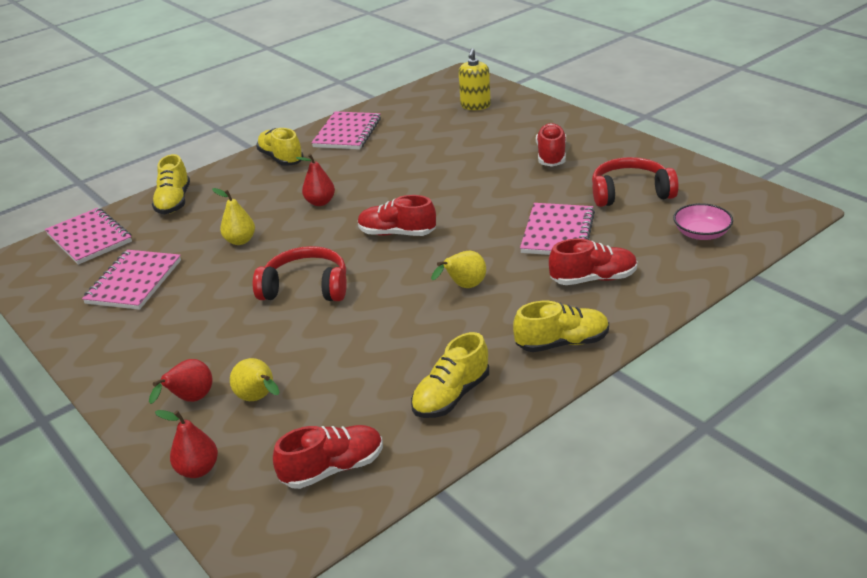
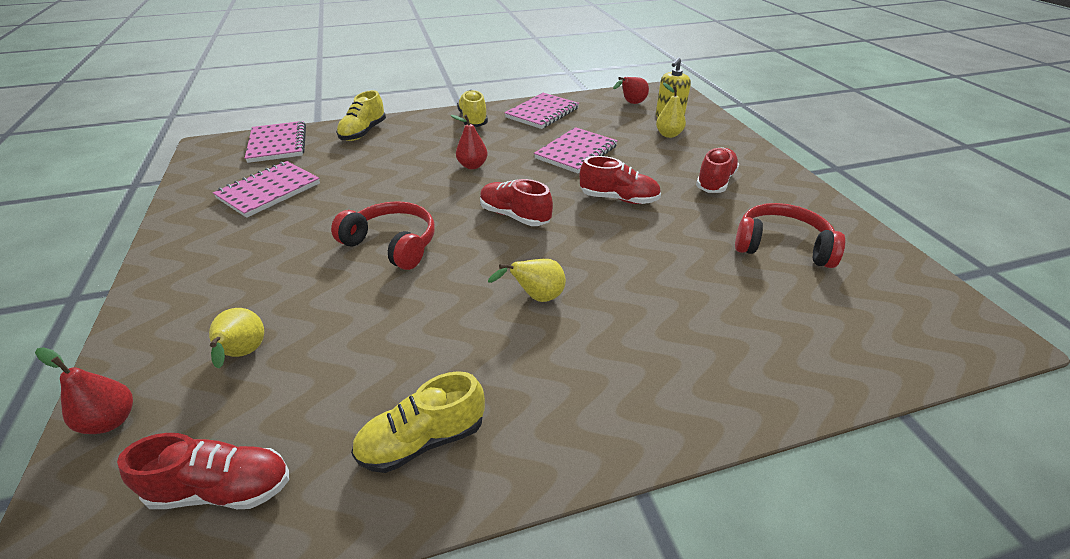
camera: 20 degrees right, 5 degrees up
(190, 400) = (190, 329): red pear -> red pear (631, 103)
(240, 241) = (380, 180): yellow pear -> yellow pear (668, 135)
(558, 232) = (675, 267): pink notebook -> pink notebook (576, 152)
(562, 343) = (597, 417): yellow shoe -> none
(593, 279) = (684, 340): red shoe -> red shoe (618, 199)
(701, 233) = (849, 325): pink bowl -> none

